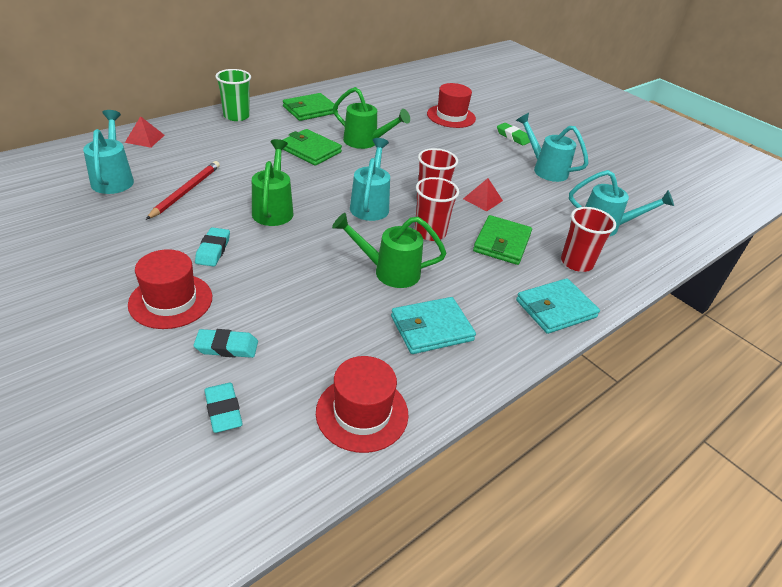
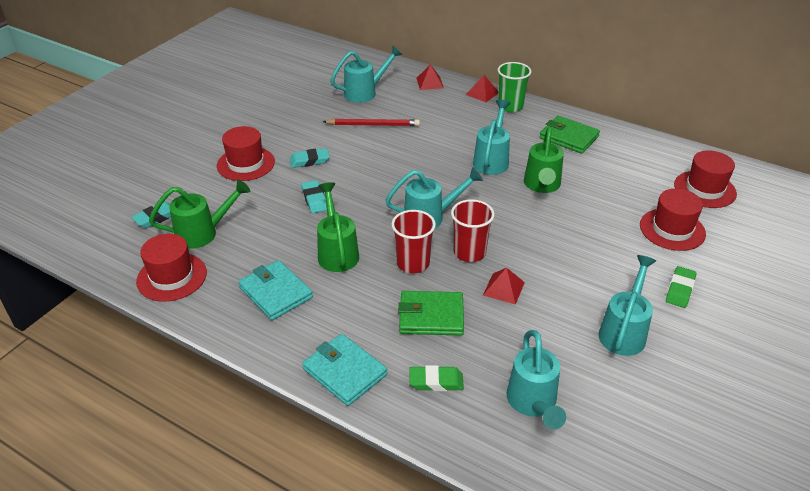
camera: 75 degrees right, 0 degrees up
(199, 120) = (482, 93): none -> red pyramid
(227, 347) = (212, 200): turquoise eraser -> turquoise eraser (315, 199)
(274, 209) = (382, 170): green watering can -> green watering can (204, 233)
(310, 150) = (492, 160): green wallet -> turquoise watering can
(415, 91) = (704, 189): none -> red hat
(576, 262) = (436, 381): red cup -> green eraser

